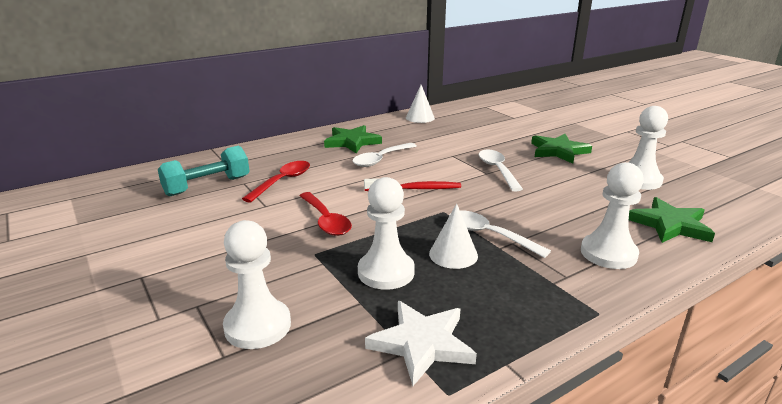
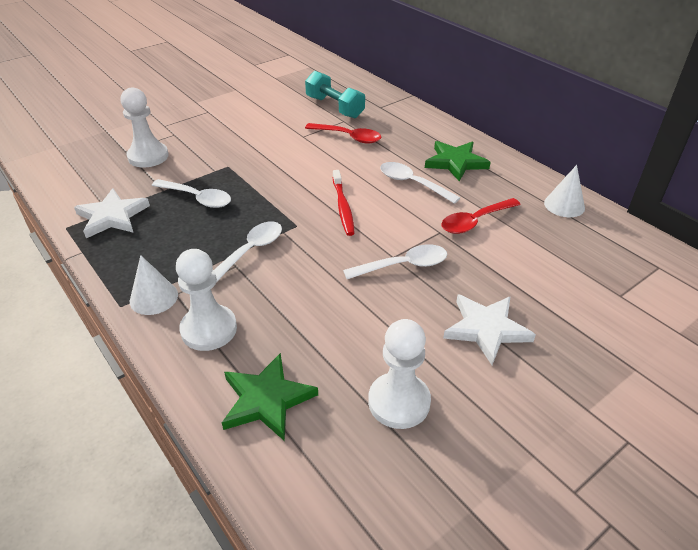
camera: 85 degrees right, 15 degrees up
(326, 220) = (277, 165): red spoon -> red spoon (475, 221)
(386, 272) = (197, 198): white pawn -> white spoon
(453, 254) = (218, 230): white cone -> white cone (154, 297)
(558, 151) = (486, 329): green star -> white star

